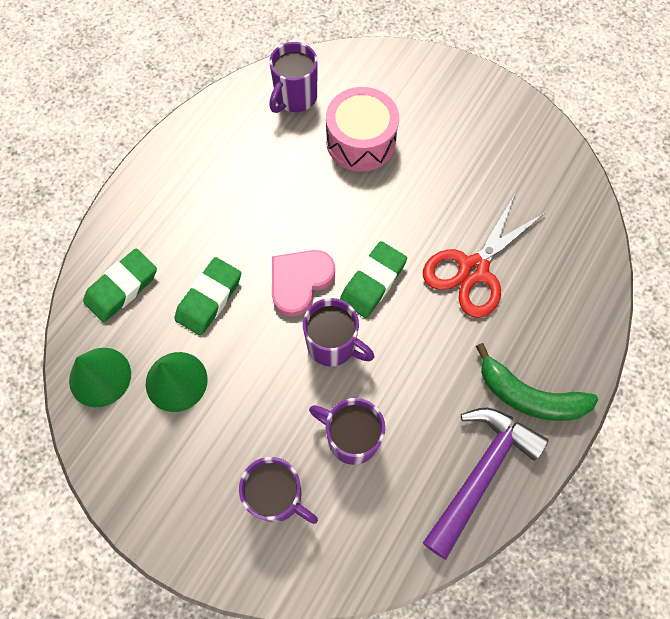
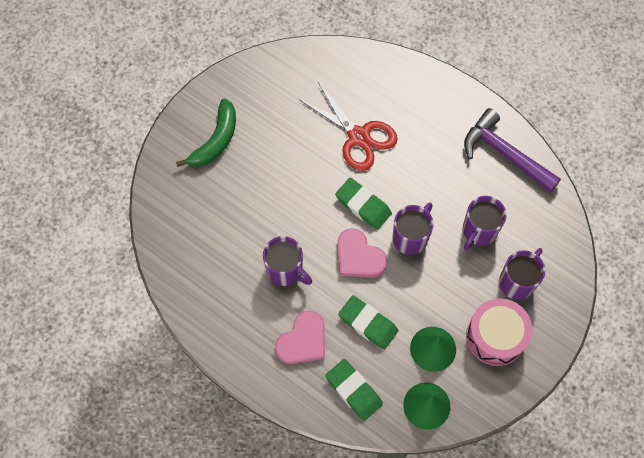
camera: 85 degrees left, 0 degrees up
(186, 226) = (303, 341): none -> pink heart
(295, 98) = (189, 249): purple mug -> purple mug (285, 270)
(361, 141) = (239, 202): pink drum -> pink drum (495, 336)
(529, 396) = (454, 116): green banana -> green banana (216, 140)

